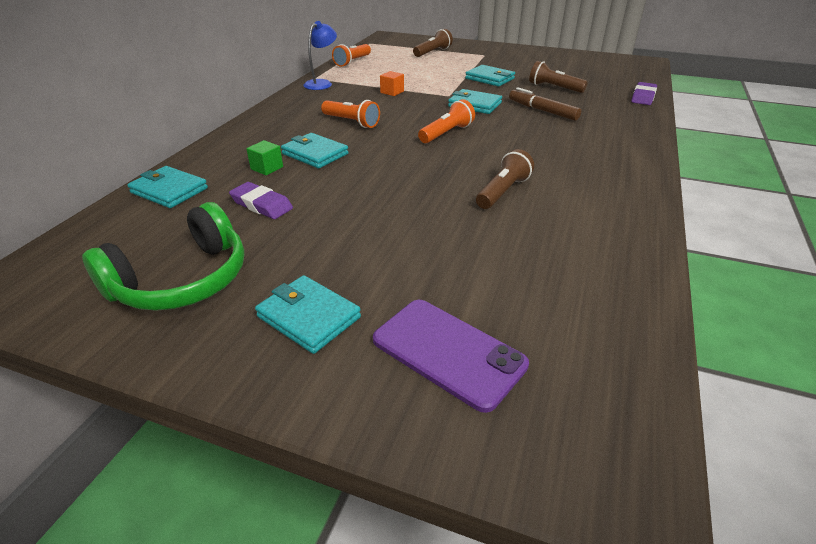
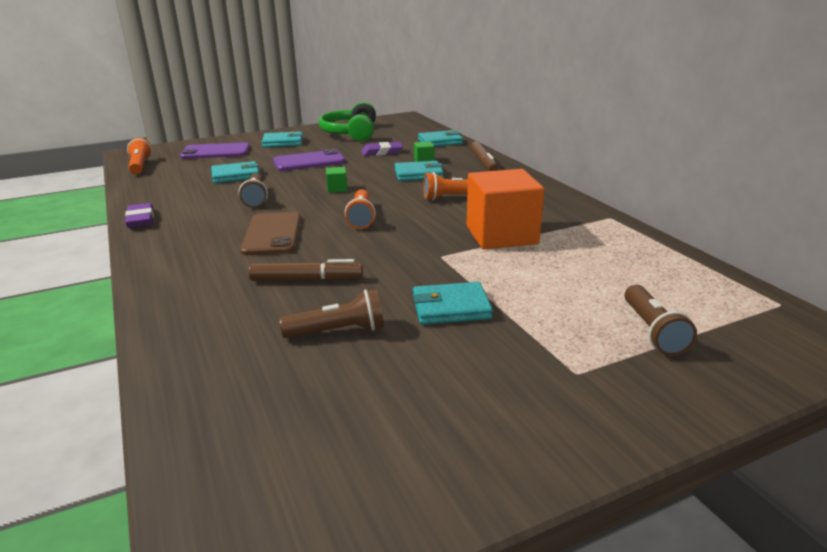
camera: 135 degrees right, 10 degrees down
(235, 142) = (483, 162): none -> brown marker
(322, 83) = (584, 215): blue lamp -> none
(352, 62) = (661, 254): orange flashlight -> orange flashlight (140, 166)
(364, 231) = (309, 161): none -> purple phone
(392, 92) = (501, 235): orange cube -> orange cube, size x2.48
(412, 170) = (337, 188): none -> green cube
(474, 105) = (391, 256): turquoise wallet -> turquoise wallet (236, 175)
(530, 146) = (272, 234): none -> brown phone
(643, 97) = (179, 377): purple eraser -> purple eraser (140, 219)

